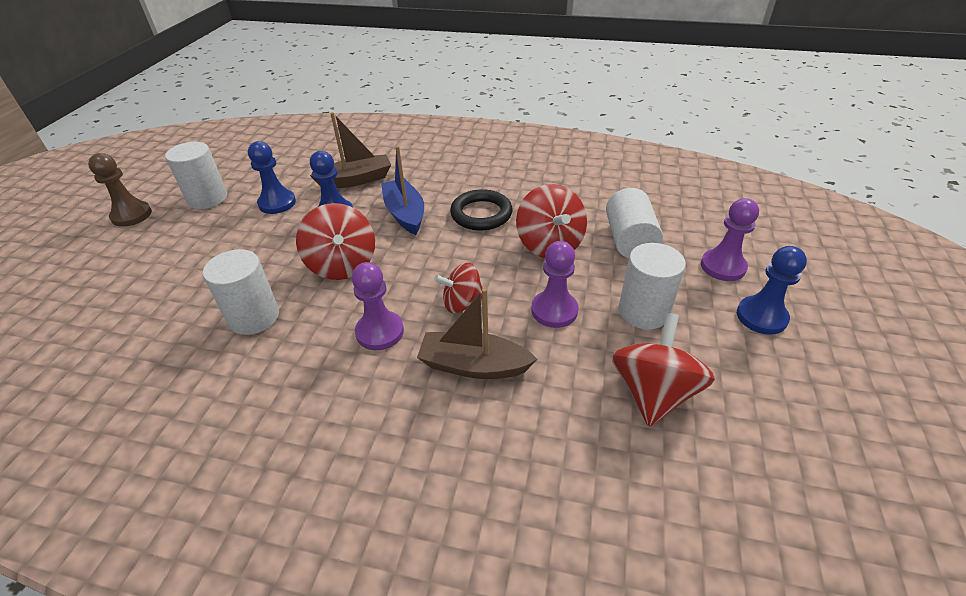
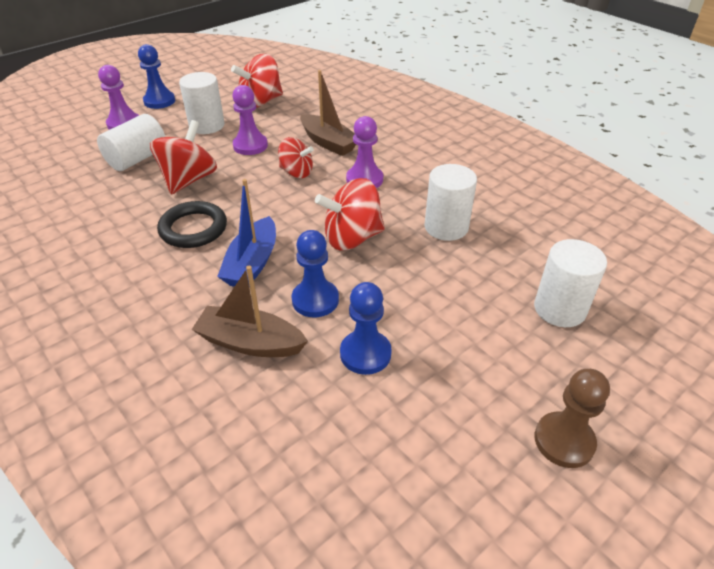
camera: 145 degrees left, 0 degrees up
(207, 198) = (450, 418): white cylinder -> white cylinder (559, 309)
(342, 265) = (352, 238): red spinning top -> red spinning top turned 120 degrees counterclockwise

